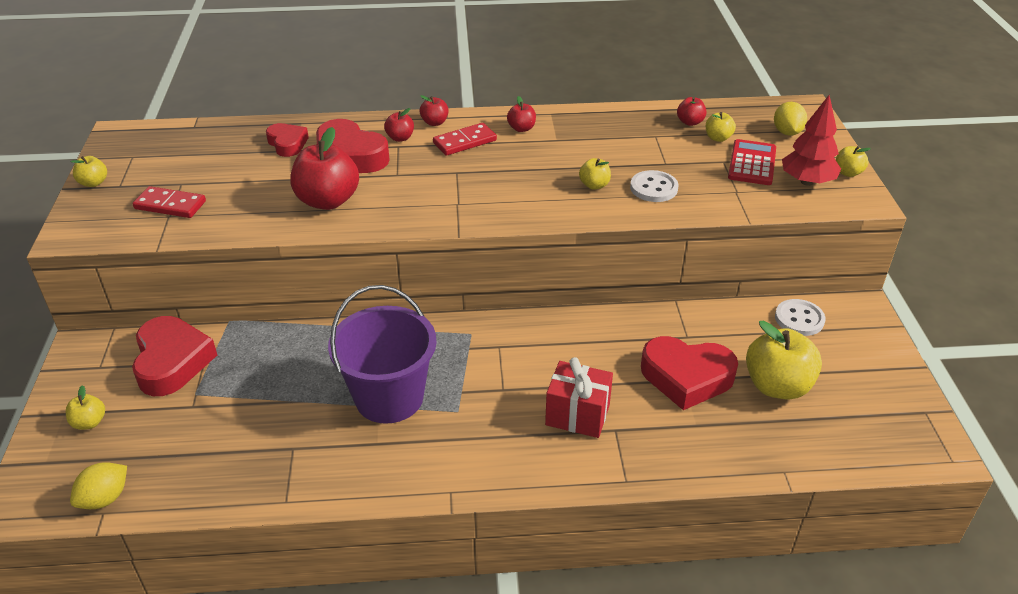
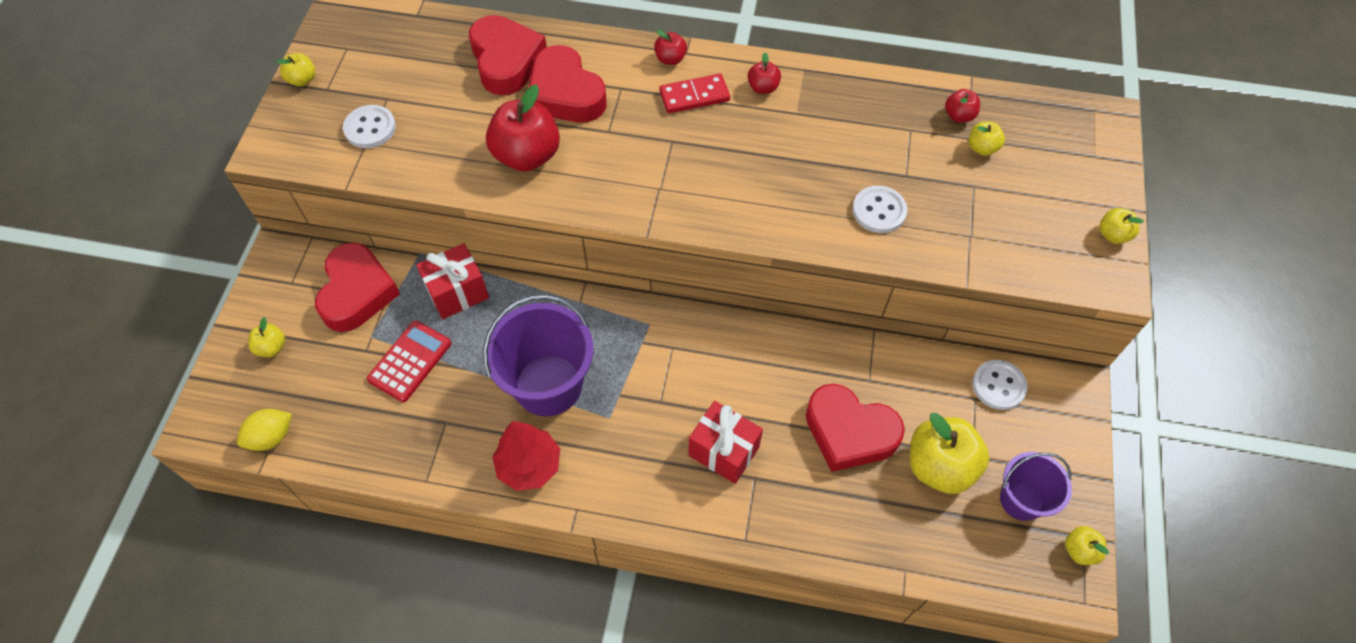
camera: 15 degrees right, 20 degrees up
(170, 205) = (370, 128): red domino -> white button
(276, 343) = (457, 292): none -> red gift
(287, 144) = (506, 61): red heart -> red heart, size x1.71
(400, 138) = (626, 76): red apple -> none
(594, 185) = (814, 192): yellow apple -> yellow apple (1079, 550)
(752, 163) = (1006, 196): red calculator -> red calculator (410, 361)
(787, 132) = (1067, 155): yellow lemon -> none
(807, 181) = (1058, 238): red tree -> red tree (529, 465)
(859, 396) = (1021, 499): none -> purple bucket

